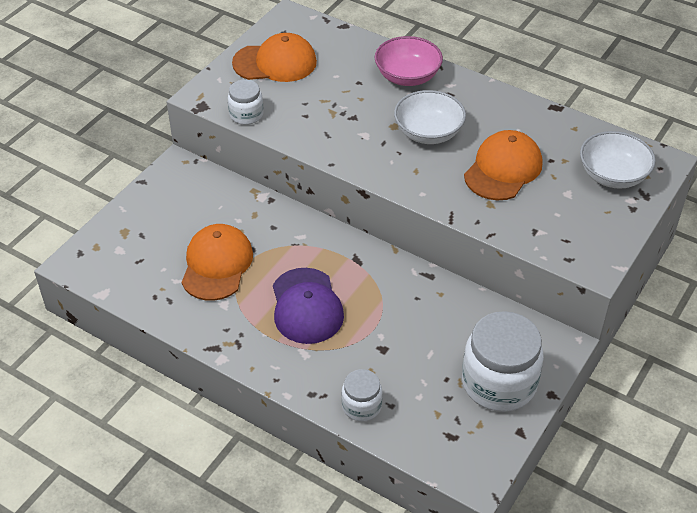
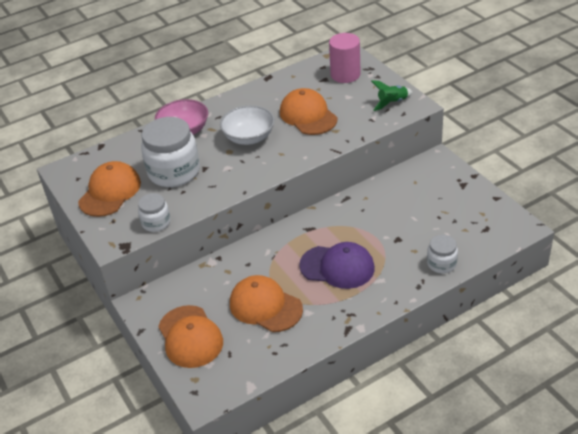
camera: 60 degrees left, 5 degrees down
(149, 221) = (190, 337): none -> orange cap
(499, 383) = (454, 195): white jar -> white jar (174, 172)
(583, 241) = (392, 103): none -> green rocket
(612, 175) = (345, 75): white bowl -> pink cylinder

